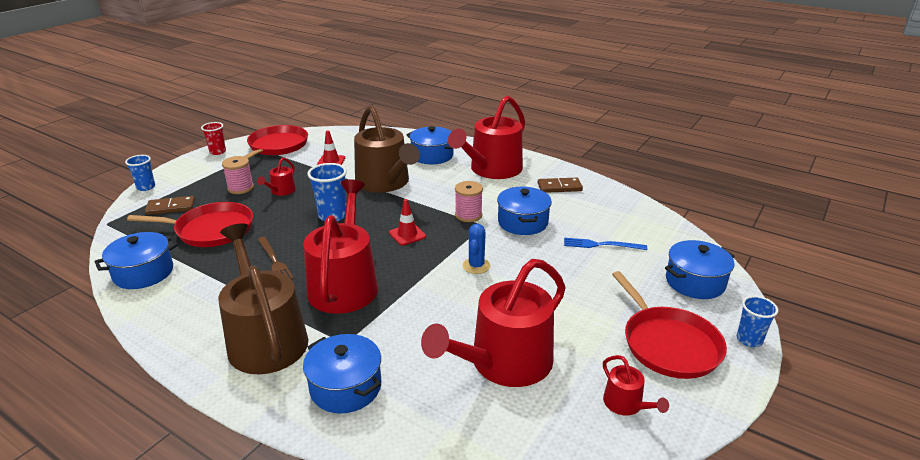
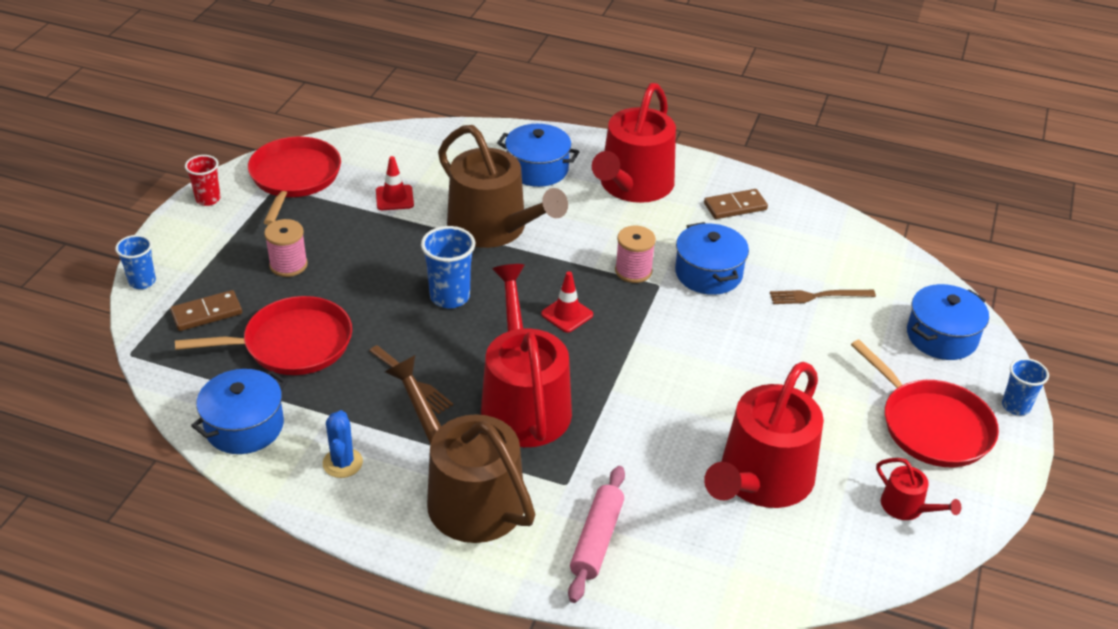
camera: 15 degrees left, 10 degrees up
(281, 191) = (352, 263): red watering can -> none
(345, 387) = (597, 540): blue pot -> pink rolling pin
(476, 266) = (676, 351): blue cactus -> blue cactus (342, 463)
(601, 245) = (818, 296): blue fork -> brown fork

